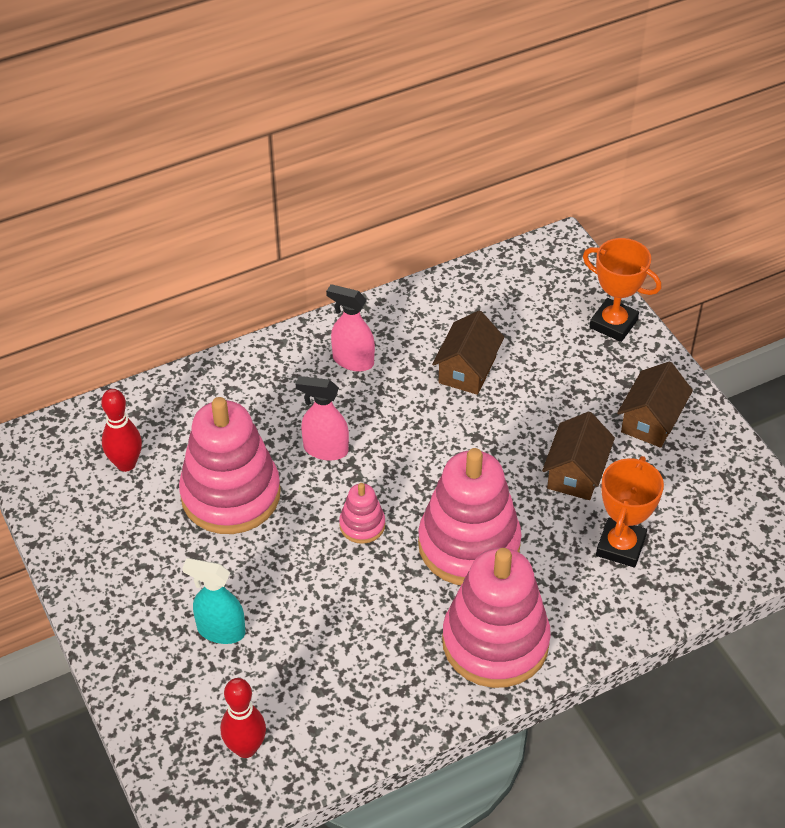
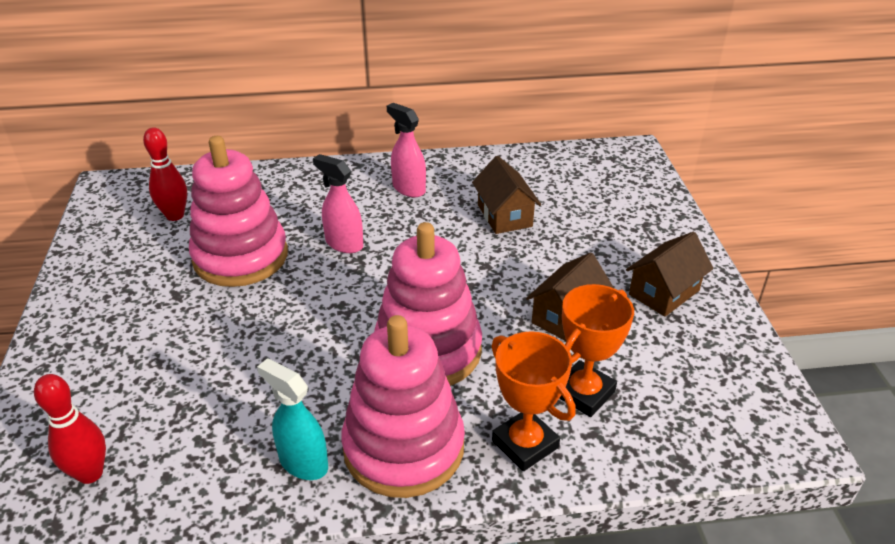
camera: 20 degrees right, 10 degrees down
(220, 630) = (150, 359): turquoise spray bottle -> turquoise spray bottle (303, 462)
(362, 525) = (337, 308): pink stacking toy -> none
(467, 370) = (504, 215): brown house -> brown house turned 60 degrees counterclockwise
(613, 324) = (658, 211): orange trophy -> orange trophy (525, 444)

